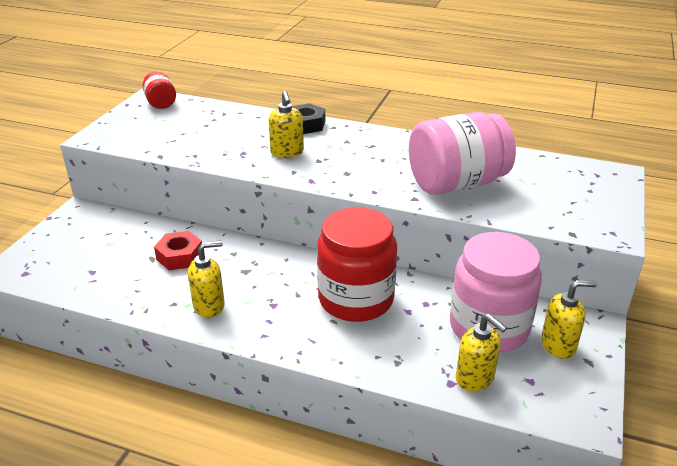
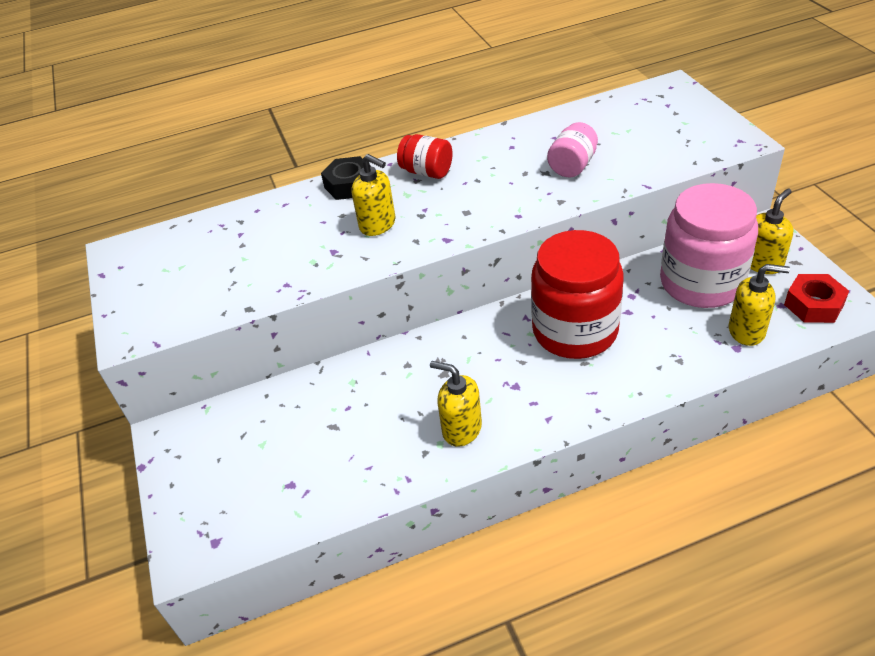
camera: 35 degrees left, 10 degrees up
(160, 103) = (143, 249): red jar -> red jar (427, 172)
(180, 256) = (359, 404): red nut -> red nut (813, 305)
(209, 306) = (461, 429): yellow soap dispenser -> yellow soap dispenser turned 90 degrees counterclockwise
(456, 183) = (572, 166): pink jar -> pink jar, size x0.49

